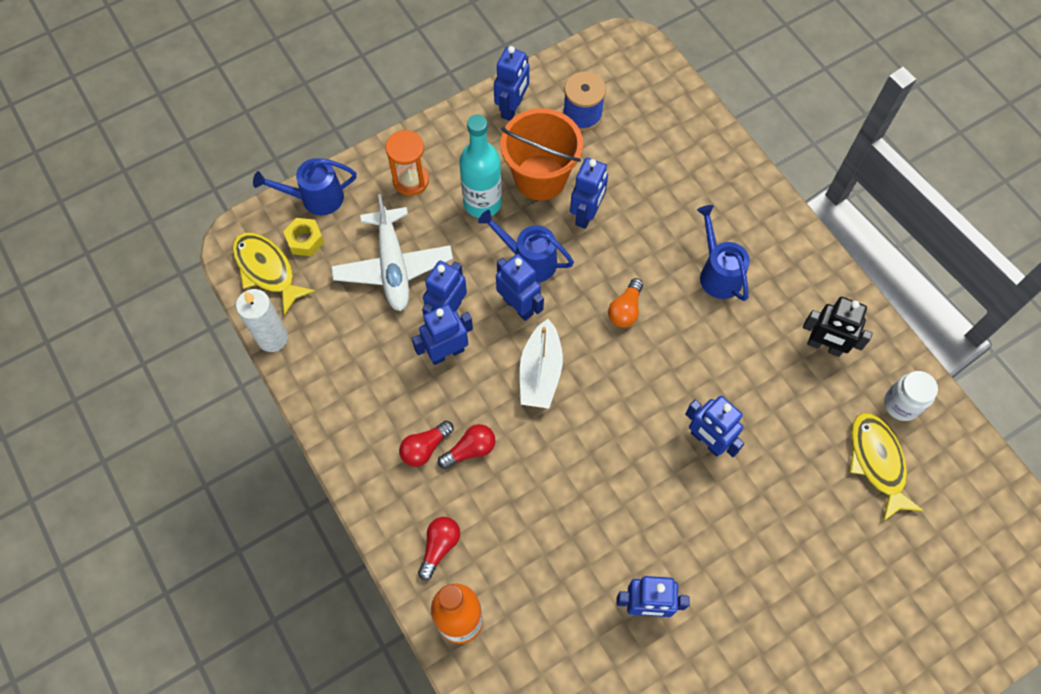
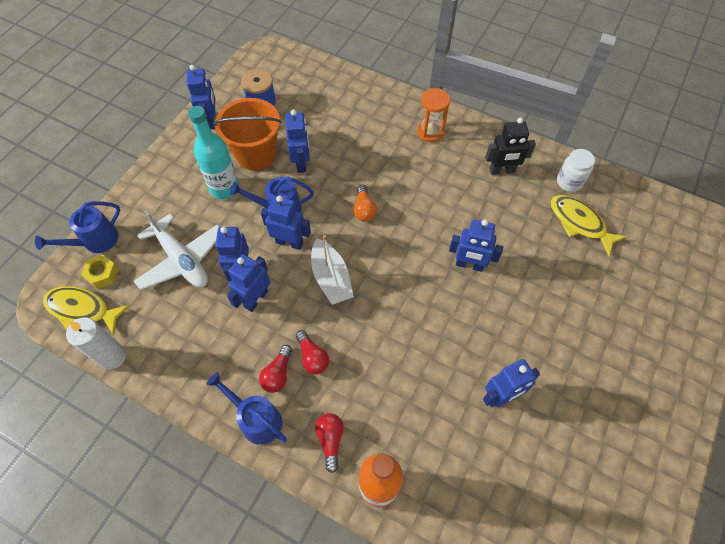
camera: 30 degrees left, 5 degrees down
(411, 180) = (163, 197): orange hourglass -> orange hourglass (430, 132)
(470, 450) = (312, 357): red light bulb -> red light bulb turned 120 degrees clockwise
(718, 273) = (409, 159): blue watering can -> blue watering can (256, 419)

